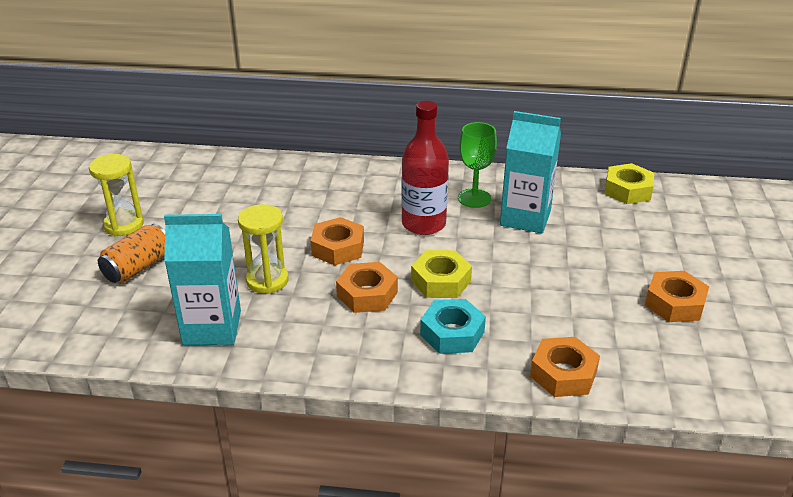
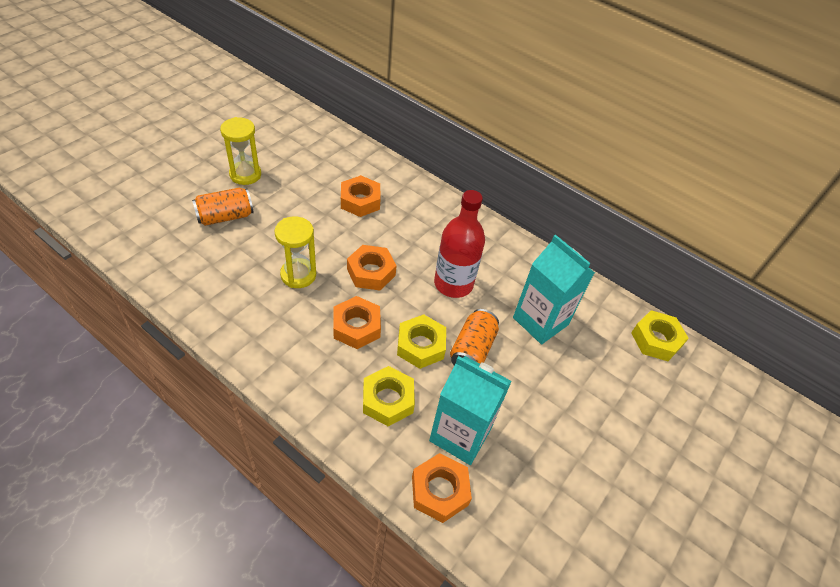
camera: 25 degrees right, 15 degrees up
(212, 328) = (230, 296): turquoise carton -> turquoise carton (460, 434)
(452, 333) = (388, 400): turquoise nut -> yellow nut
(474, 198) = (515, 279): green goblet -> none
(488, 263) = (472, 349): none -> orange can
(674, 303) = (594, 479): orange nut -> orange nut (360, 201)

